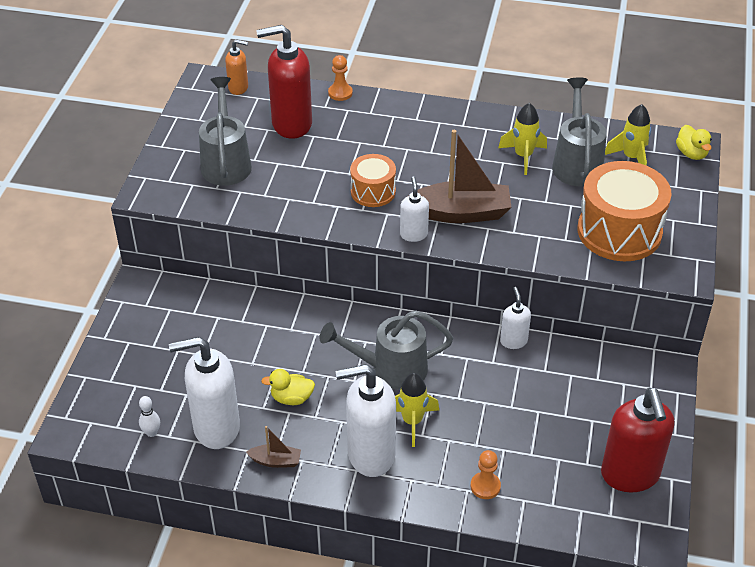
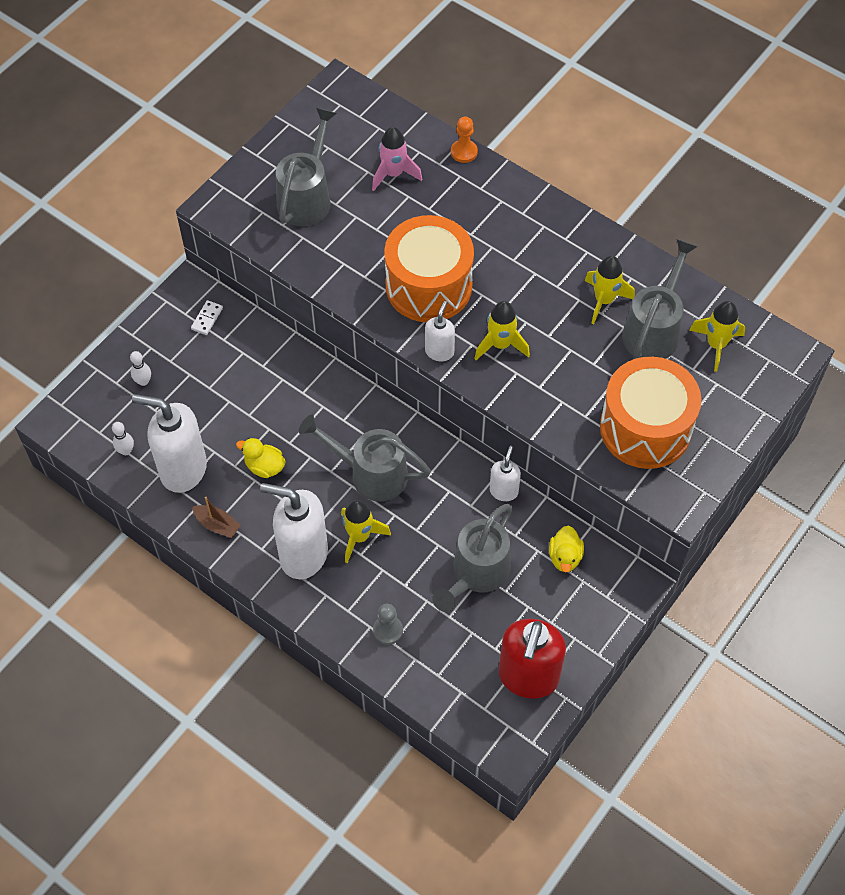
camera: 25 degrees right, 15 degrees up
(136, 371) = (143, 381): none -> white bowling pin
(169, 302) = (207, 319): none -> white domino
(238, 88) = (366, 109): orange soap dispenser -> none
(291, 124) = (394, 174): red soap dispenser -> pink rocket
(373, 191) = (428, 286): orange drum -> orange drum, size x1.80
(461, 213) = (500, 345): brown boat -> yellow rocket
(485, 486) = (388, 630): orange pawn -> grey pawn
(532, 412) = (476, 574): none -> grey watering can
(691, 153) = (784, 364): yellow duck -> yellow duck (565, 557)

